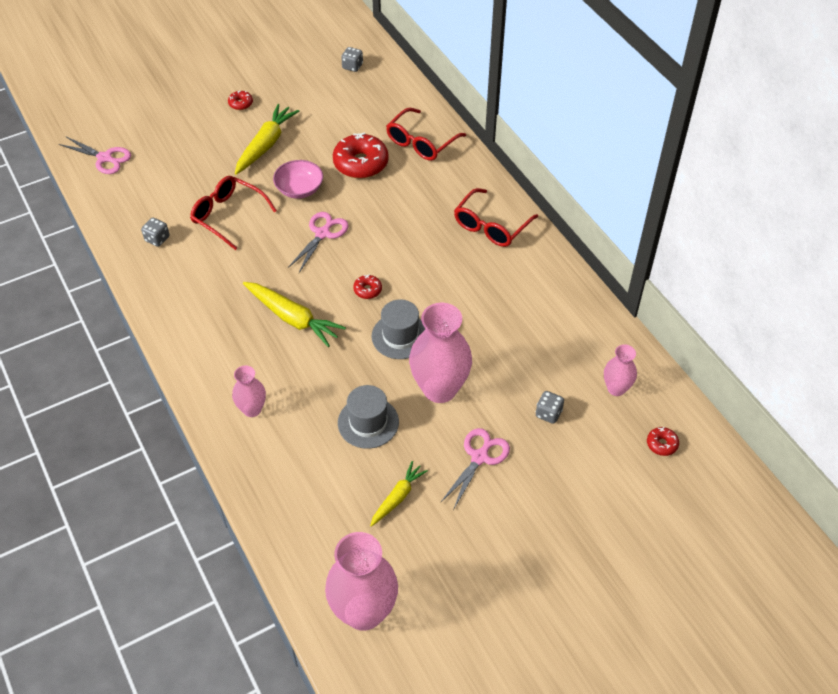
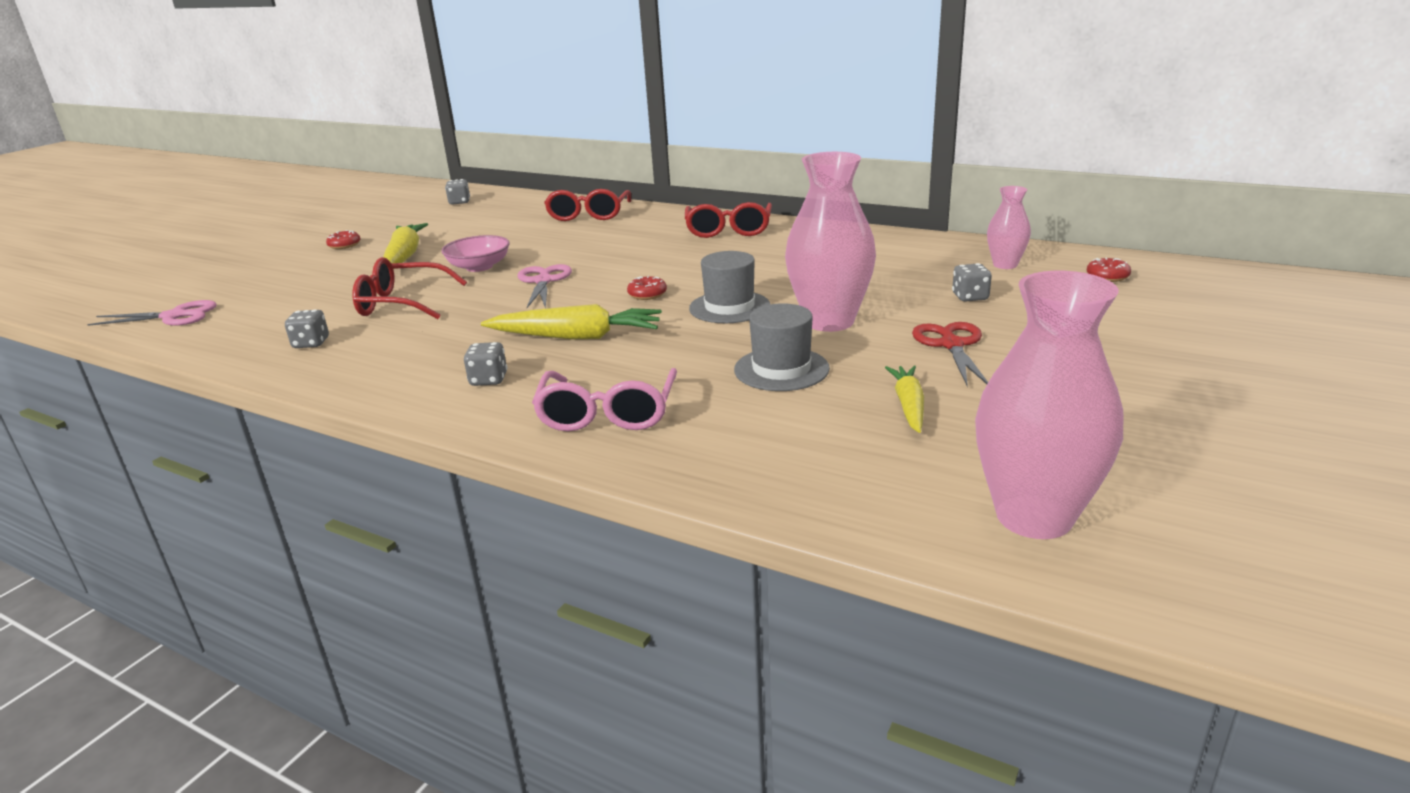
camera: 30 degrees left, 25 degrees down
(219, 338) = (488, 380): none -> grey dice
(252, 409) = (607, 414): pink vase -> pink glasses
(361, 163) = (536, 238): red donut -> none
(479, 457) = (951, 345): pink scissors -> red scissors

